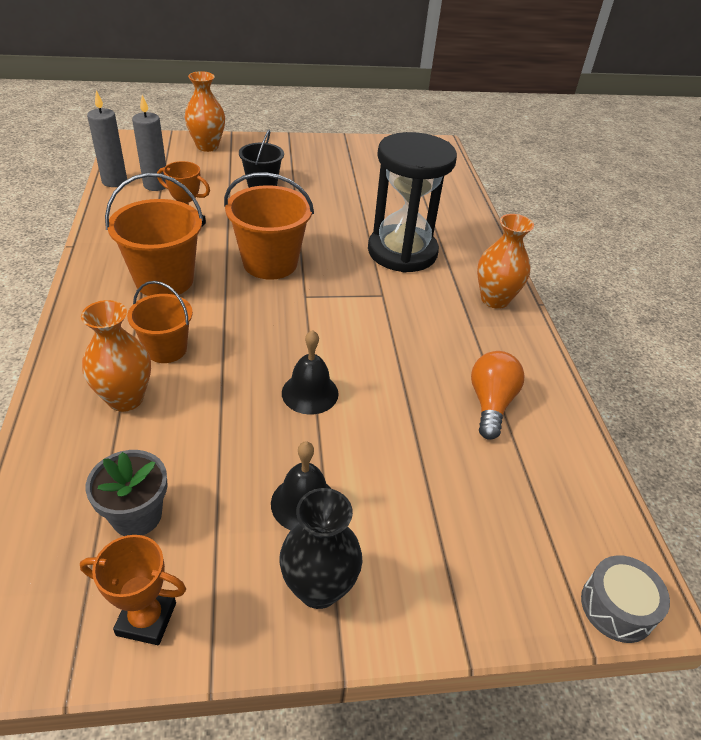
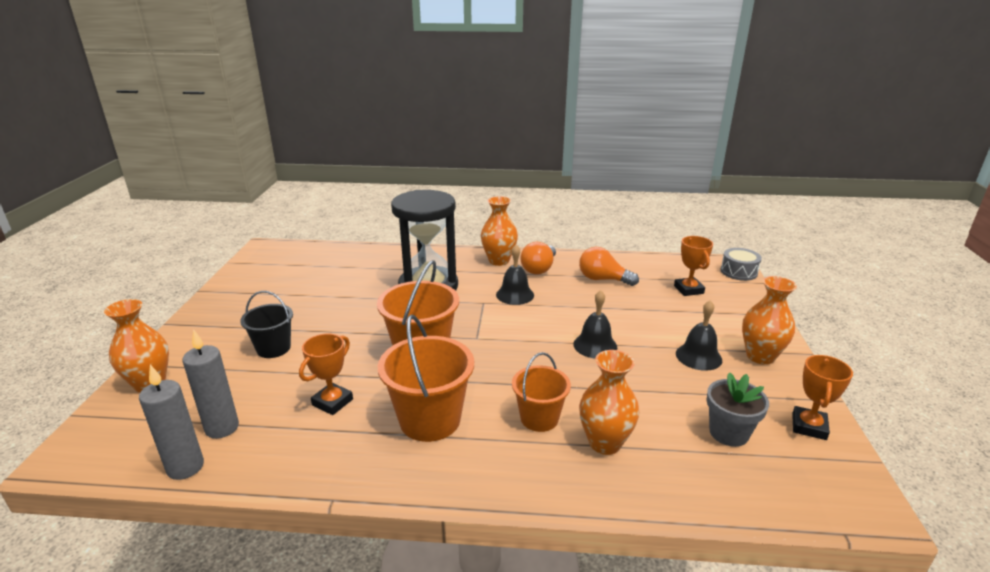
camera: 75 degrees left, 15 degrees down
(318, 588) = (760, 356): black vase -> orange vase
(410, 319) = (515, 295): none -> black bell
(491, 337) = (539, 269): none -> orange light bulb
(505, 512) = (688, 289): none -> orange trophy

